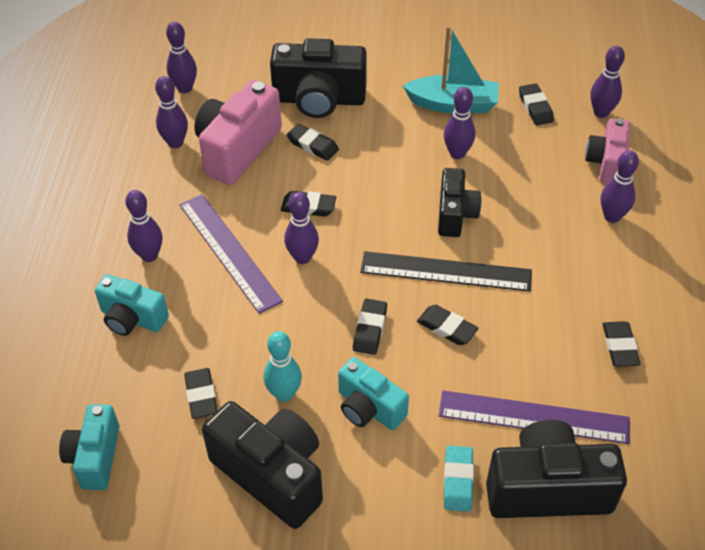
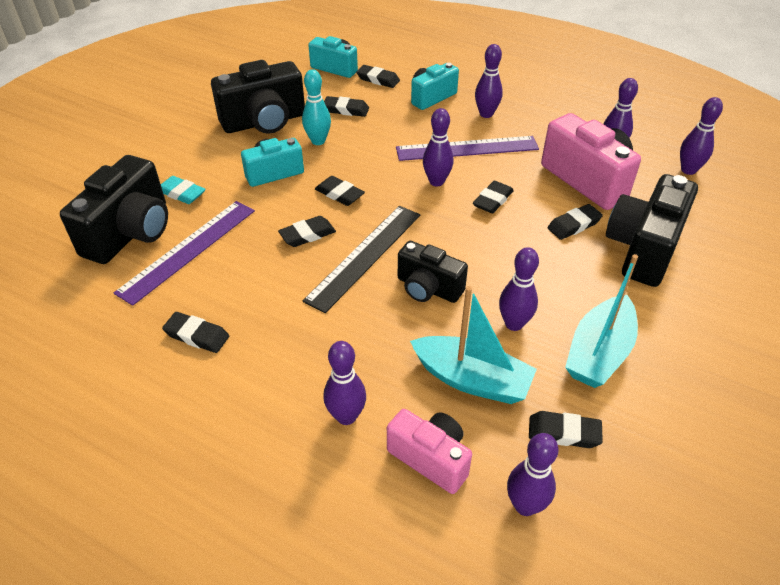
camera: 115 degrees right, 5 degrees down
(109, 392) = (378, 79): none -> black eraser
(528, 161) = (472, 379): none -> turquoise boat

